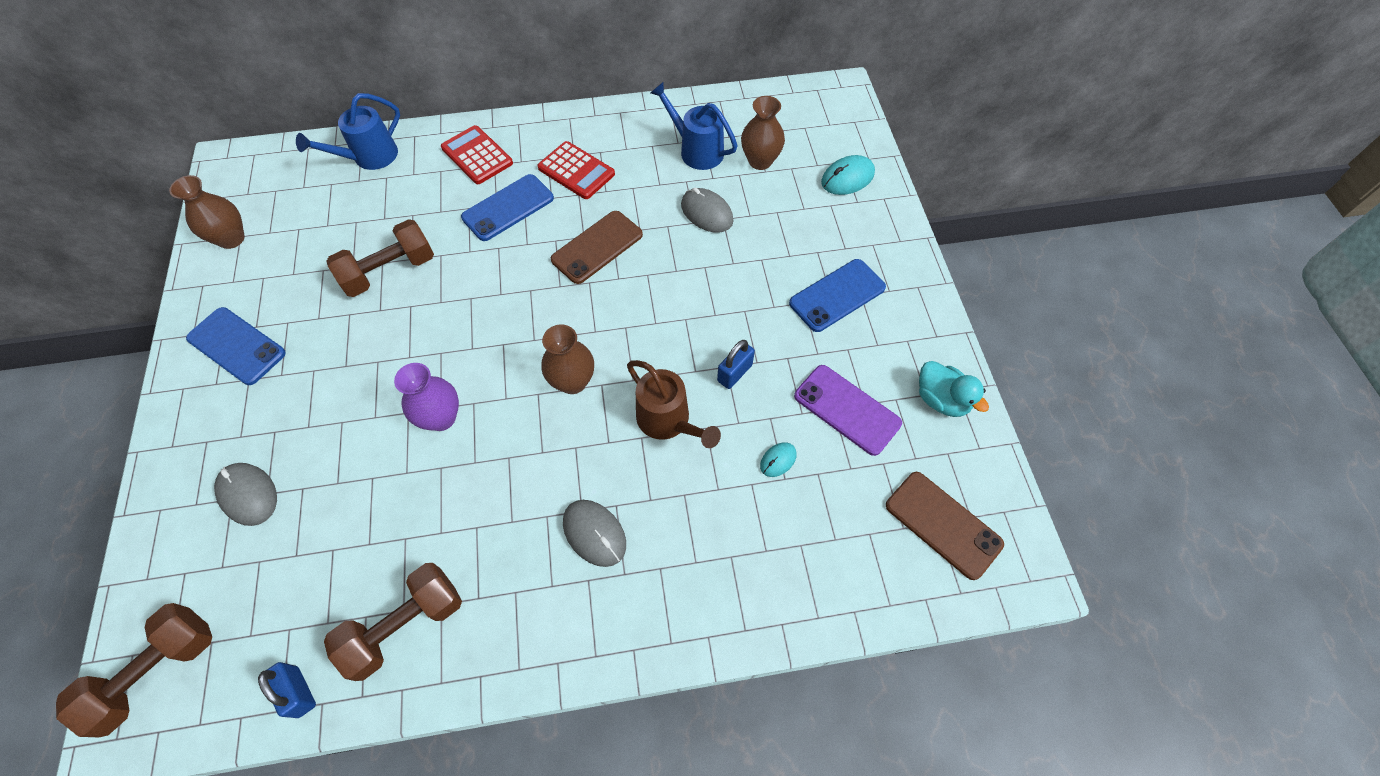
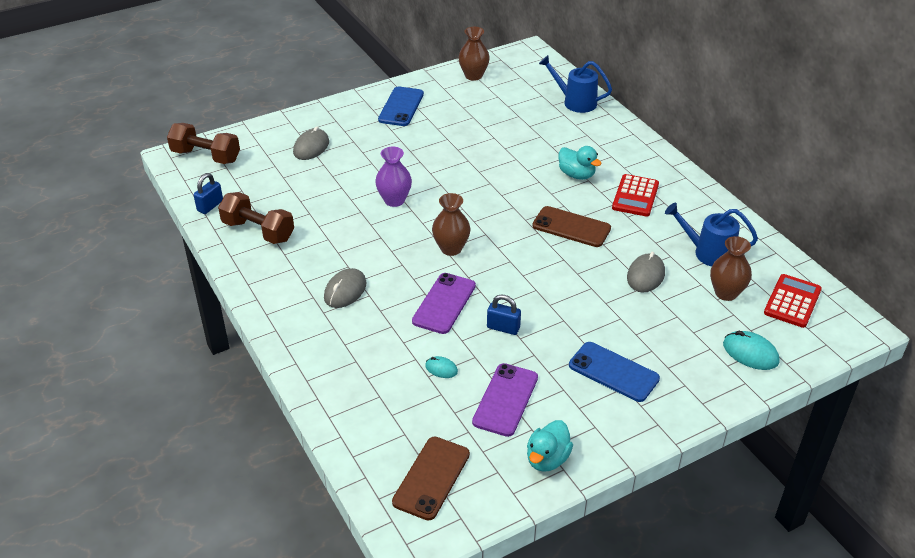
camera: 70 degrees right, 20 degrees down
(389, 271) = (489, 143): brown dumbbell -> none
(477, 156) = (613, 146): red calculator -> red calculator (792, 301)
(508, 208) = (576, 175): blue phone -> turquoise duck
(669, 421) = (444, 303): brown watering can -> purple phone
(696, 150) = (707, 253): blue watering can -> blue watering can turned 90 degrees counterclockwise

